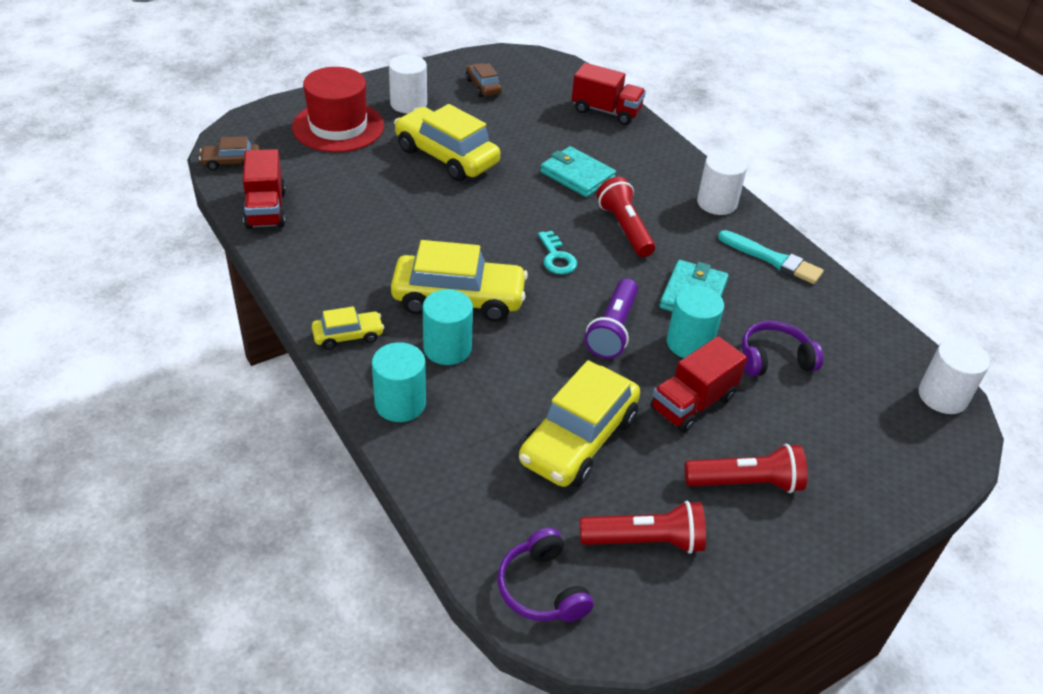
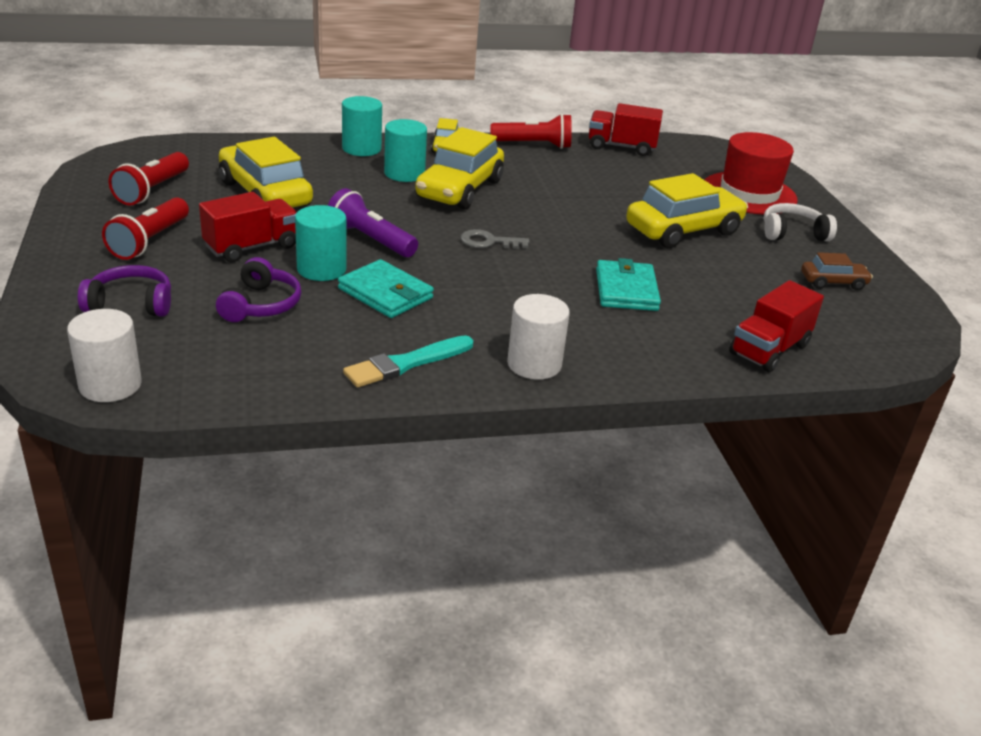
camera: 110 degrees right, 10 degrees down
(231, 162) = (695, 146): brown car -> none
(408, 104) = (793, 233): white cylinder -> white headphones
(542, 588) = (162, 153): purple headphones -> purple headphones (131, 304)
(556, 257) = (489, 242): turquoise key -> grey key
(577, 175) = (626, 290): turquoise wallet -> turquoise wallet turned 60 degrees counterclockwise
(625, 228) = (515, 289): red flashlight -> red flashlight (534, 145)
(692, 403) = (251, 247): red truck -> red truck turned 75 degrees clockwise

